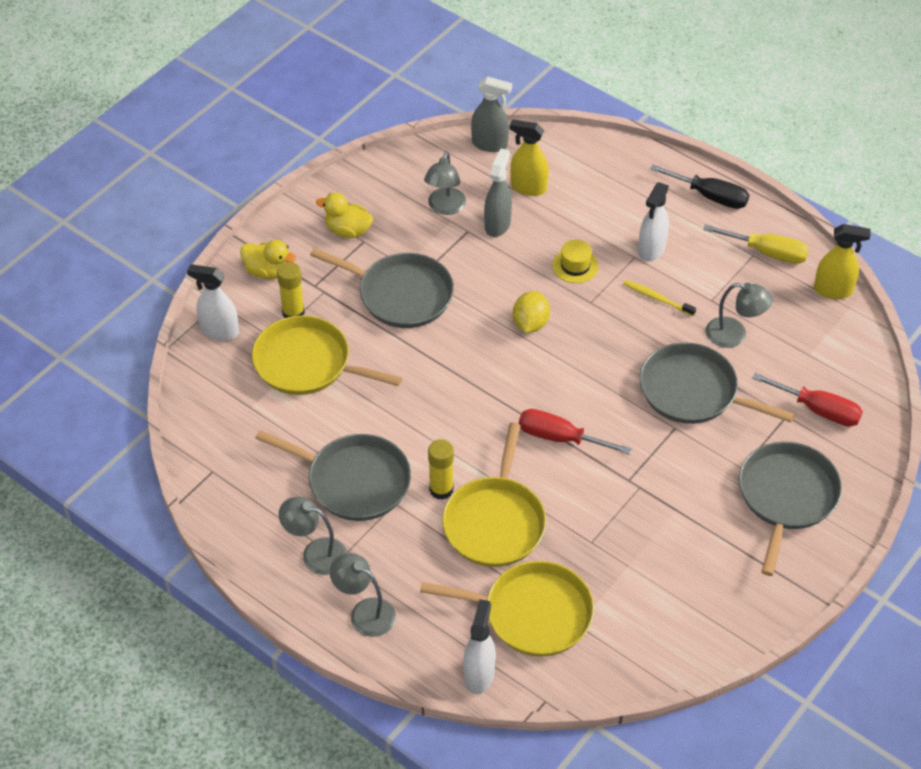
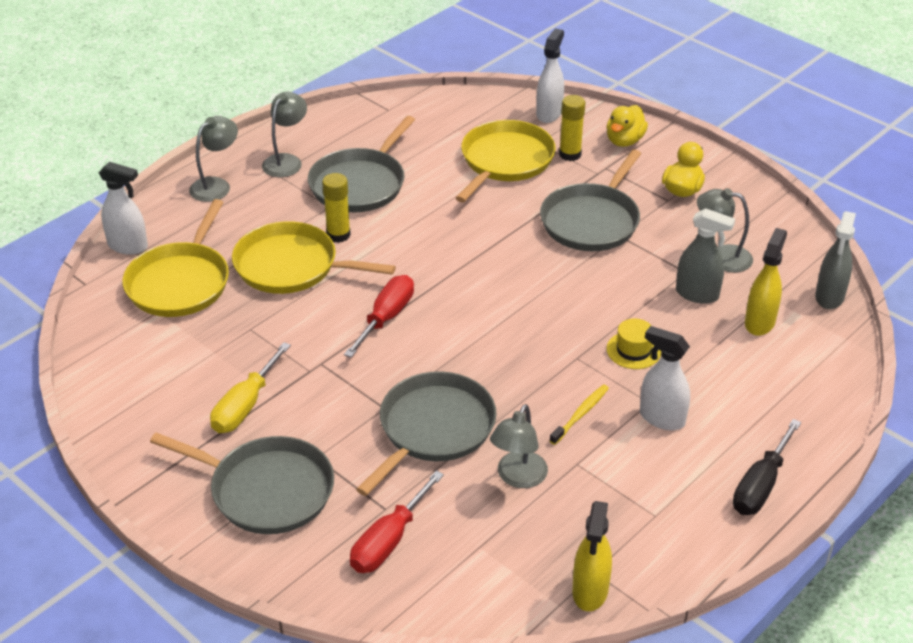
camera: 95 degrees right, 10 degrees down
(530, 323) = (546, 308): yellow lemon -> none
(767, 252) = (659, 530): yellow screwdriver -> yellow screwdriver (245, 406)

